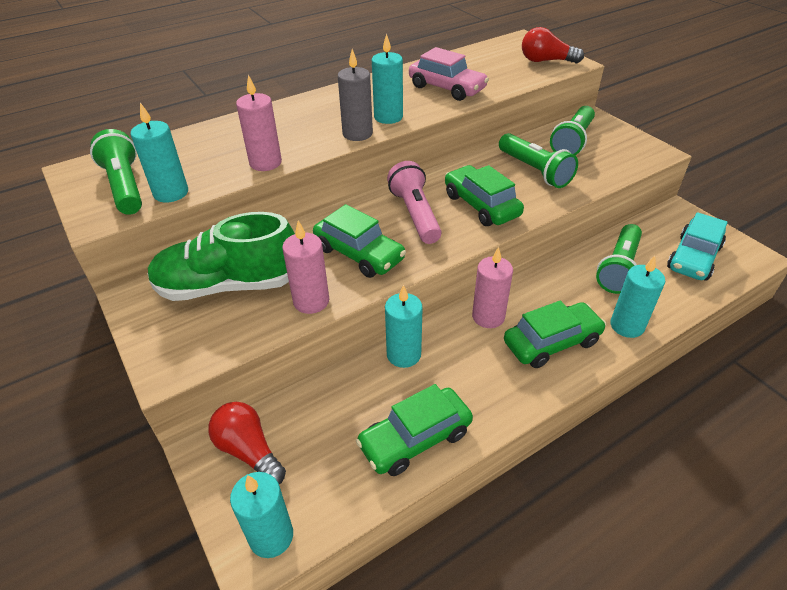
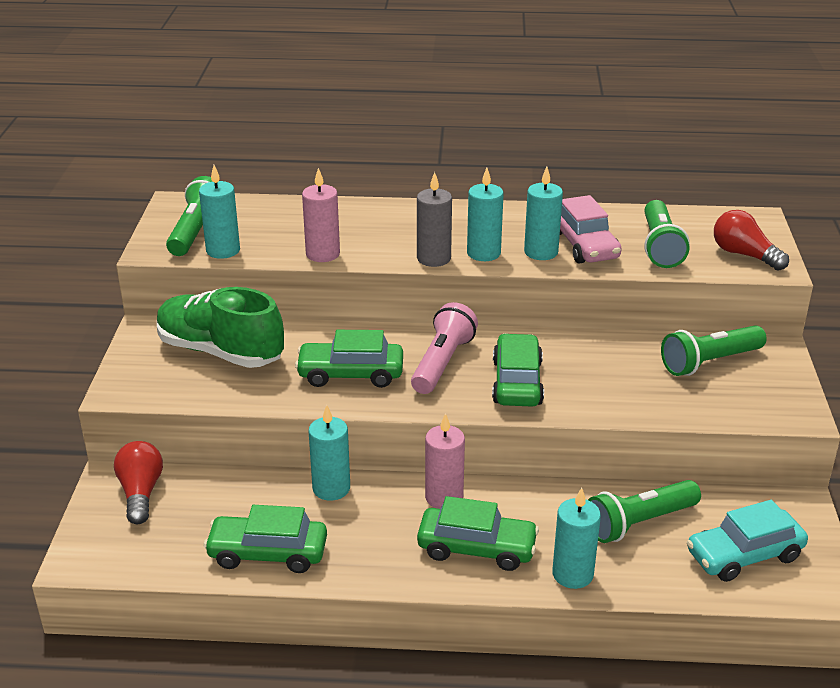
camera: 35 degrees right, 10 degrees down
(271, 536) = (100, 555): turquoise candle -> turquoise candle (541, 252)
(311, 301) = (268, 393): pink candle -> none
(359, 254) = (350, 374): green car -> green car turned 105 degrees clockwise
(534, 171) = (620, 374): green flashlight -> green flashlight (660, 247)

